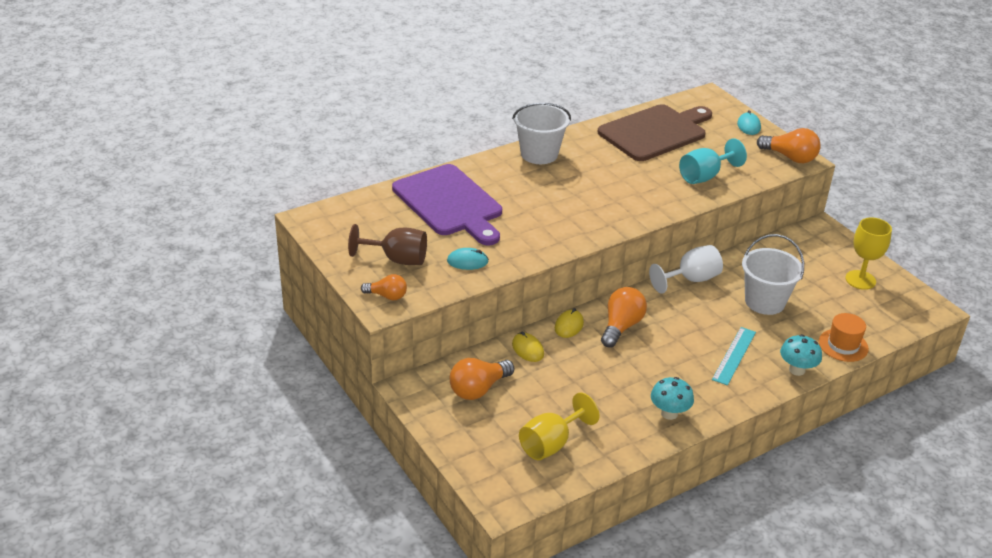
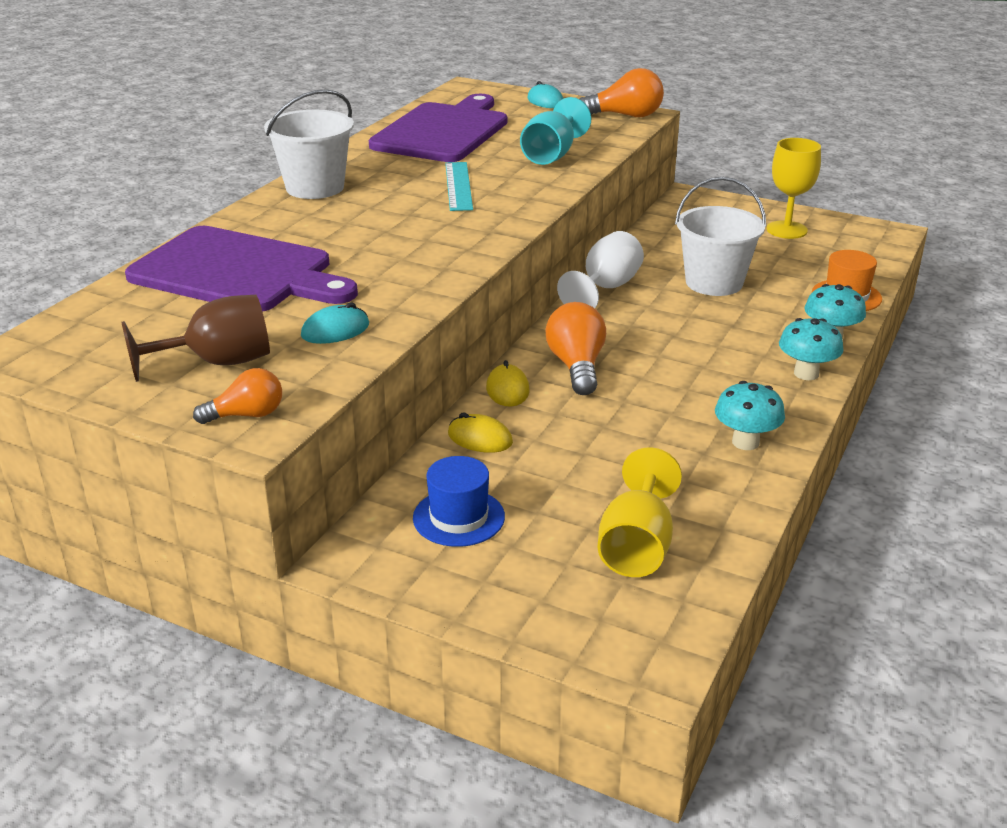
camera: 30 degrees left, 5 degrees down
(478, 389) = (458, 517): orange light bulb -> blue hat
(655, 132) = (443, 131): brown cutting board -> purple cutting board
(734, 355) = (745, 348): turquoise ruler -> turquoise ruler (458, 186)
(753, 387) = (806, 373): none -> turquoise mushroom

